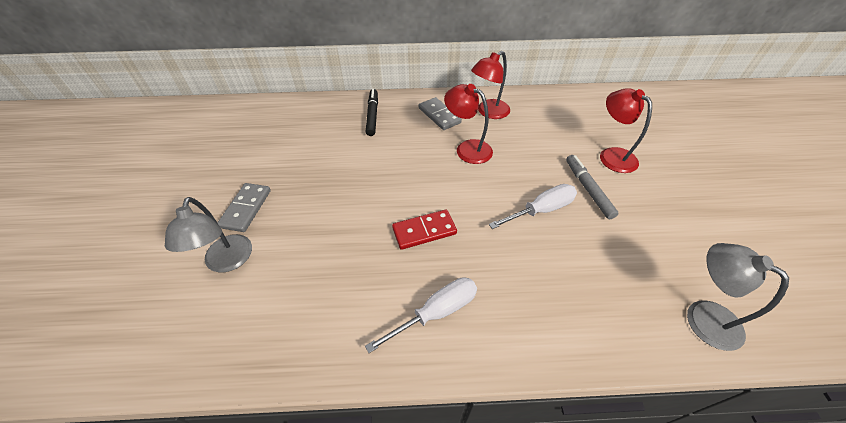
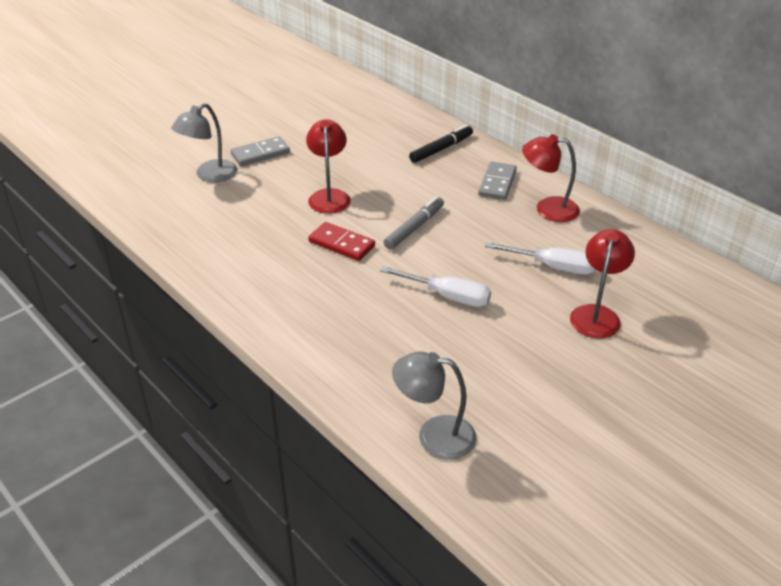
camera: 50 degrees right, 10 degrees down
(437, 312) = (273, 286): white screwdriver -> white screwdriver (553, 267)
(467, 148) = (472, 220): red lamp -> red lamp (329, 196)
(588, 189) = (517, 315): grey marker -> grey marker (414, 228)
(702, 316) = (434, 435): grey lamp -> grey lamp turned 90 degrees counterclockwise

